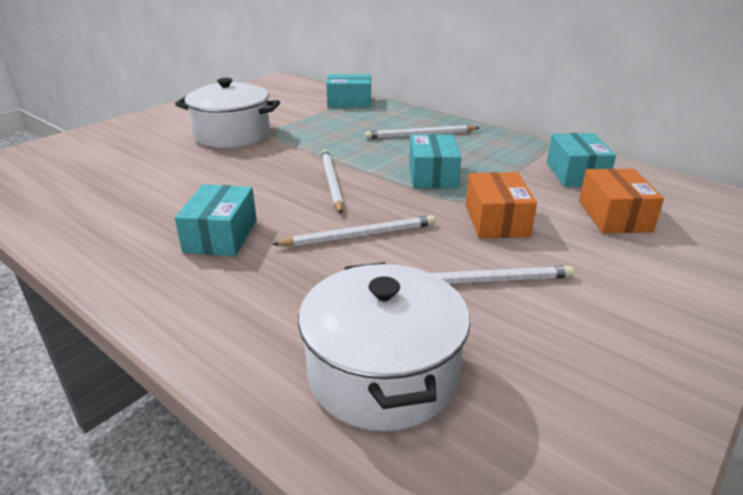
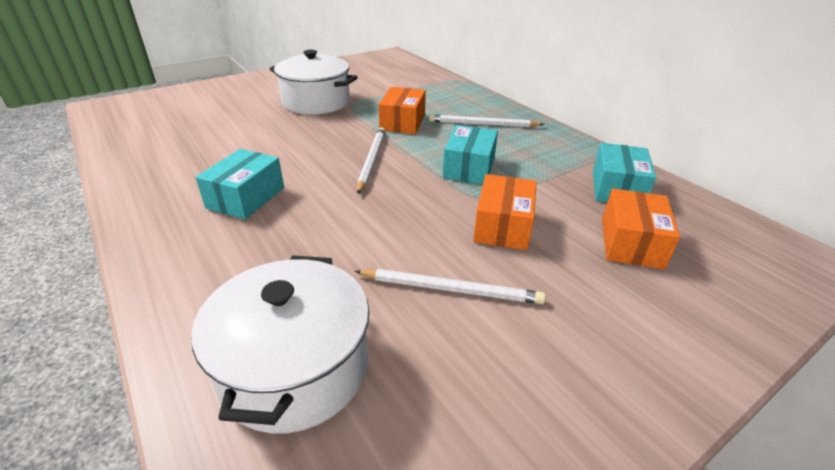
camera: 15 degrees right, 5 degrees up
(339, 143) = (402, 122): none -> orange box
(349, 102) = (437, 83): turquoise box -> none
(360, 235) = (363, 218): white pencil -> none

